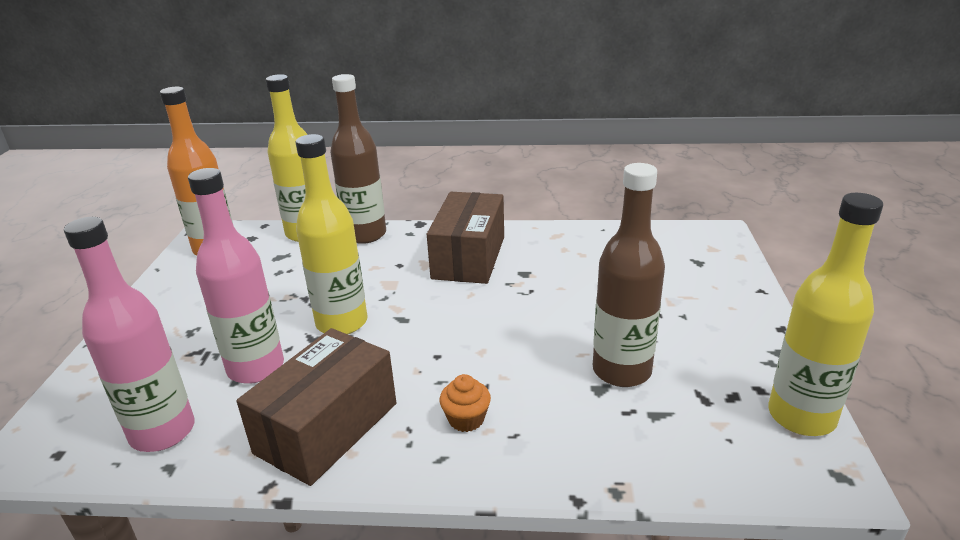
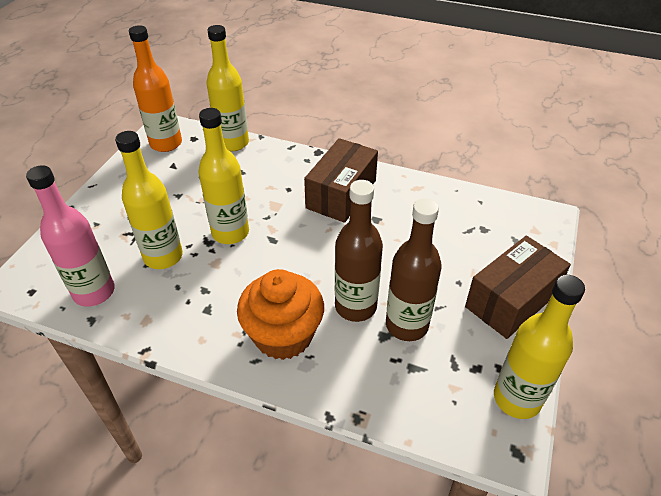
camera: 15 degrees right, 15 degrees up
(256, 368) = (163, 256): pink bottle -> yellow bottle
(327, 428) = (193, 317): brown box -> brown box (511, 300)
(365, 235) = (274, 154): brown bottle -> brown bottle (355, 306)
(466, 419) = (283, 335): orange cupcake -> orange cupcake, size x2.35

